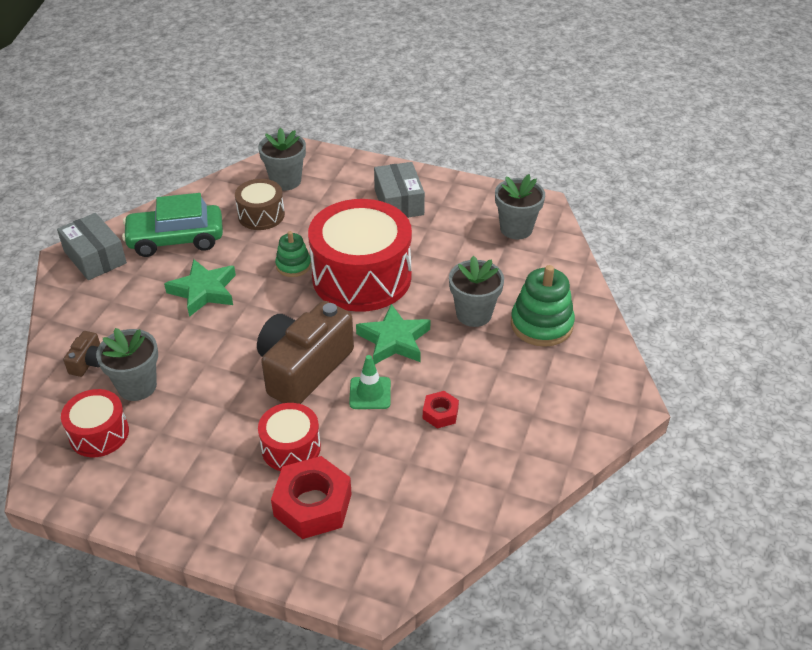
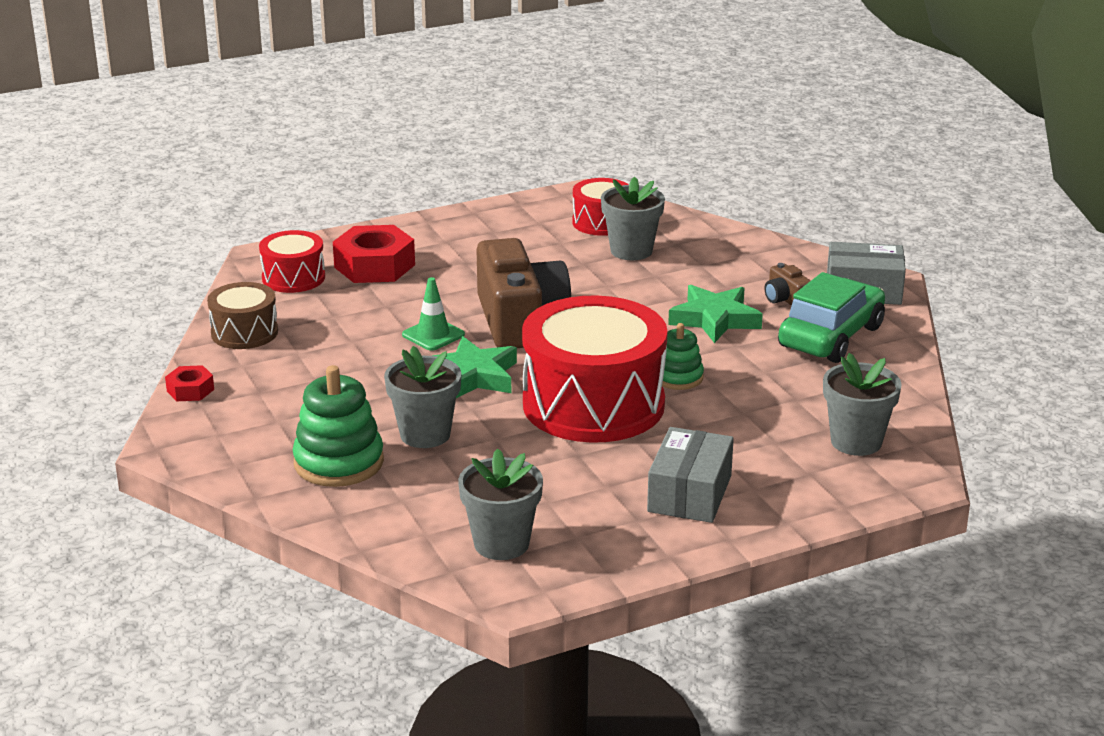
camera: 135 degrees right, 15 degrees down
(89, 362) = (699, 243): brown camera -> brown camera (786, 299)
(261, 215) = (804, 398): brown drum -> brown drum (244, 332)
(291, 448) = (443, 280): red drum -> red drum (293, 278)
(399, 202) = (689, 493): grey box -> grey box turned 75 degrees clockwise
(440, 413) = (349, 353): red nut -> red nut (190, 390)

